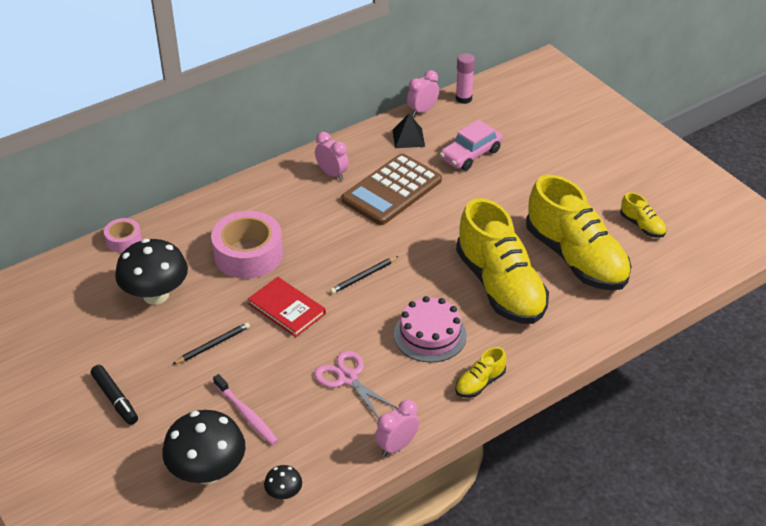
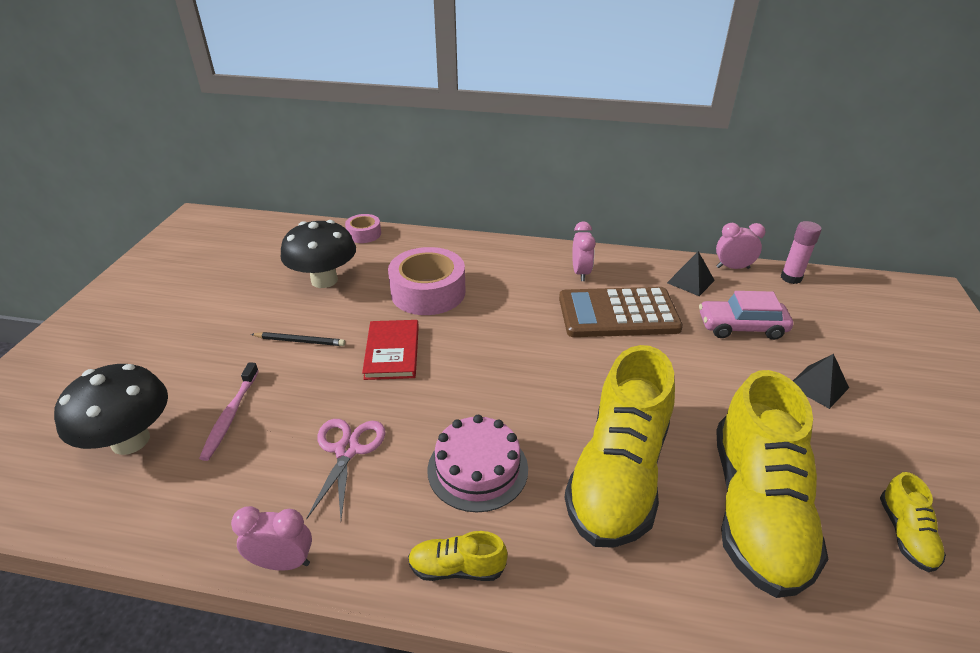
camera: 45 degrees right, 5 degrees down
(115, 399) = (183, 332): black marker -> none
(284, 493) = (136, 516): black mushroom -> none
(364, 276) = (492, 369): black pencil -> none
(543, 170) = (818, 386): none -> black pyramid

